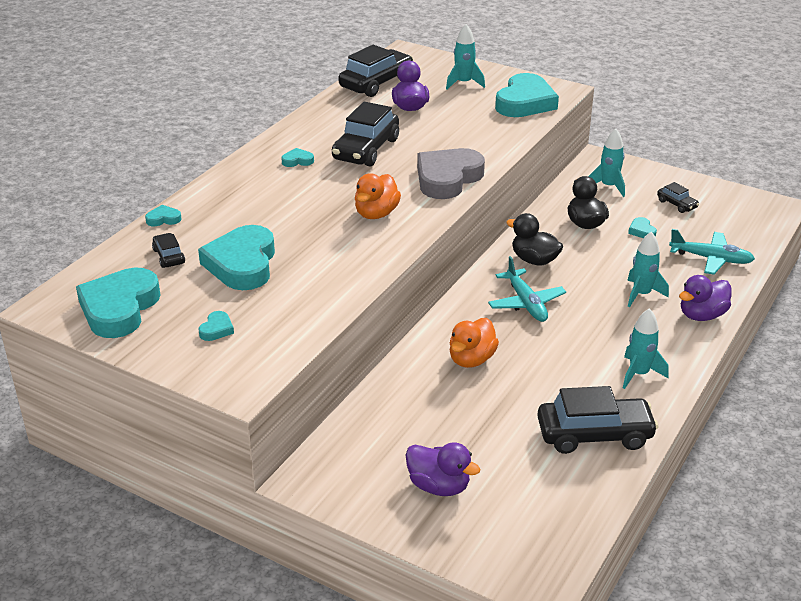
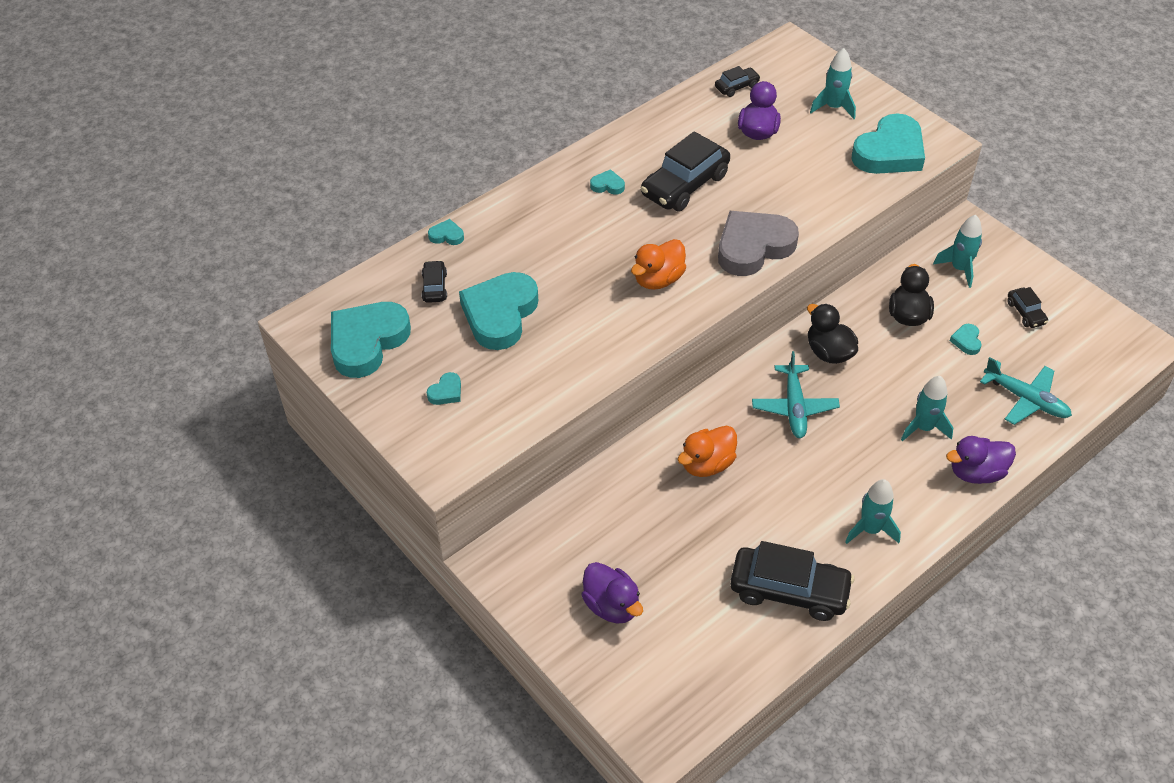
camera: 20 degrees right, 15 degrees up
(376, 83) = (736, 87): black car -> black car, size x0.49

